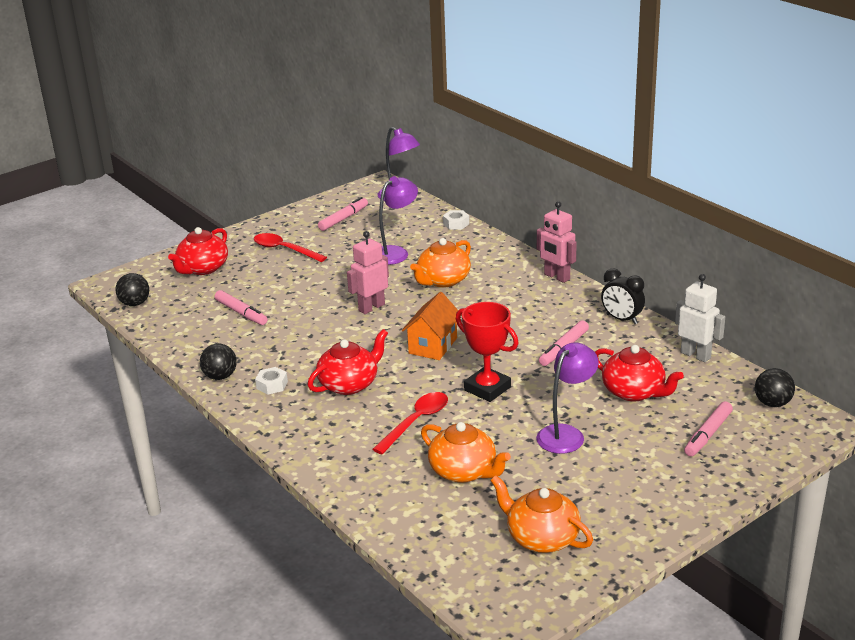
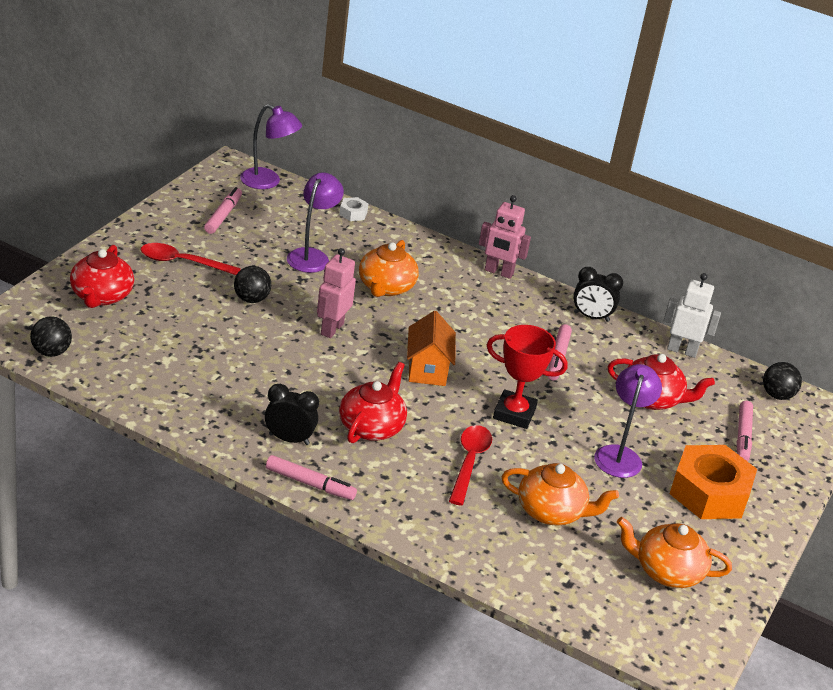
camera: 30 degrees left, 5 degrees up
(220, 376) = (223, 436): black ball -> black ball (251, 299)
(241, 313) = (190, 351): pink marker -> pink marker (310, 484)
(272, 385) = (289, 439): white nut -> black clock
(636, 478) = (709, 493): none -> orange nut

